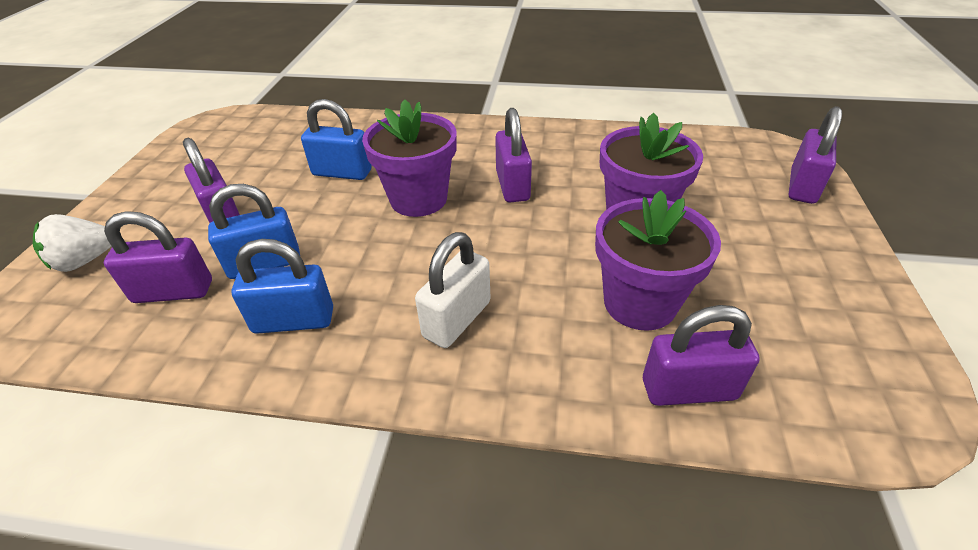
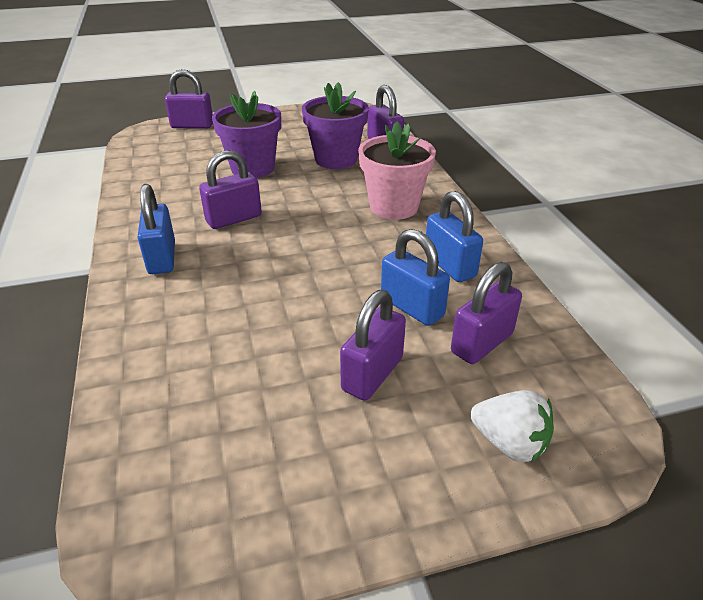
camera: 115 degrees left, 5 degrees down
(173, 291) = (482, 343): purple padlock -> purple padlock turned 75 degrees clockwise
(342, 172) = (251, 321): blue padlock -> blue padlock (162, 258)
(418, 199) = (276, 258): purple flower pot -> none
(457, 319) = (393, 207): white padlock -> pink flower pot

